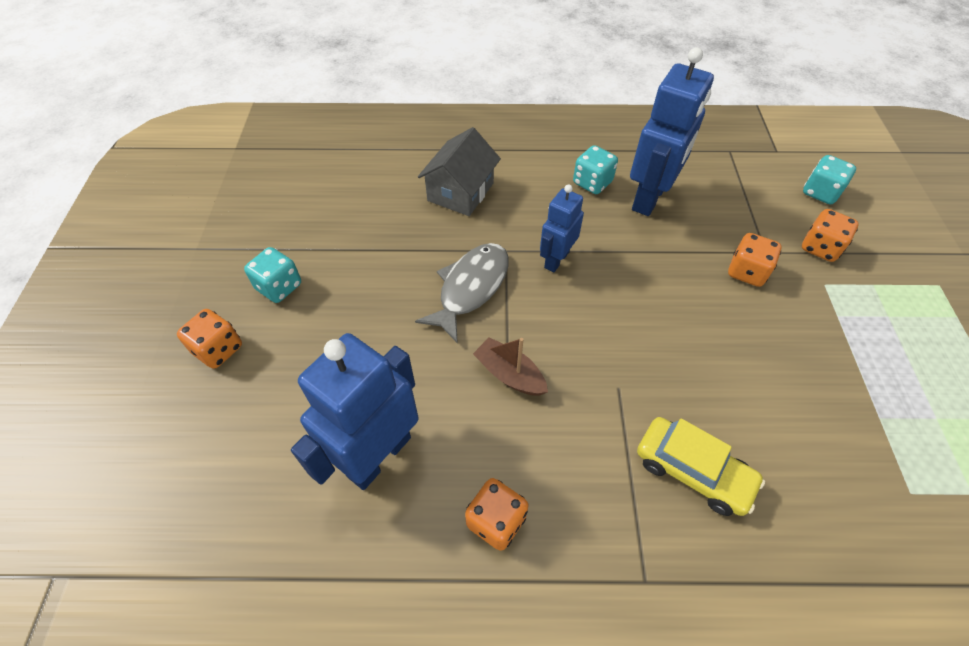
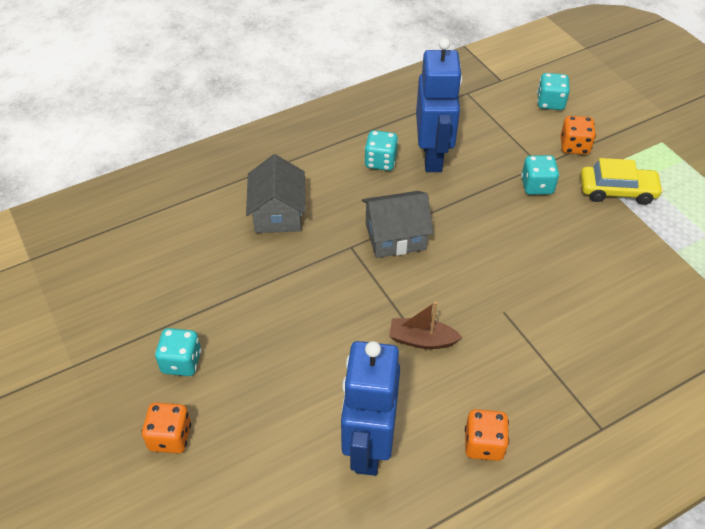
camera: 30 degrees left, 5 degrees down
(470, 288) = (345, 289): grey fish -> none
(556, 260) = (395, 237): blue robot -> grey house
(693, 471) = (587, 343): yellow car -> yellow car (617, 191)
(746, 272) = (537, 186): orange dice -> turquoise dice

